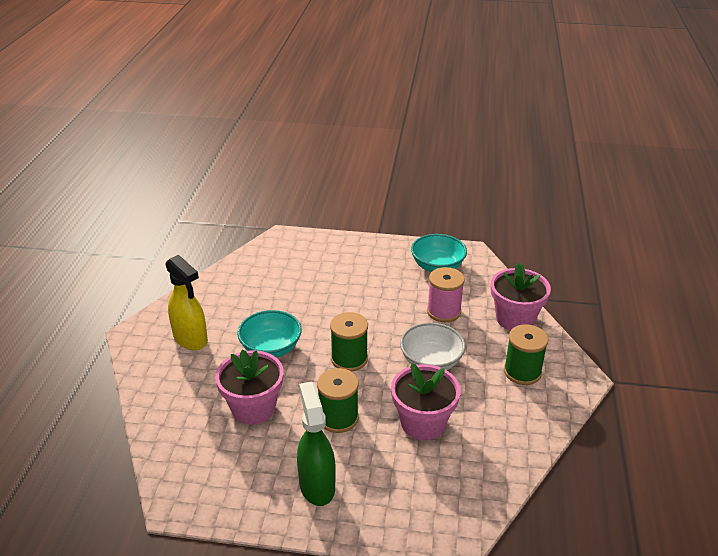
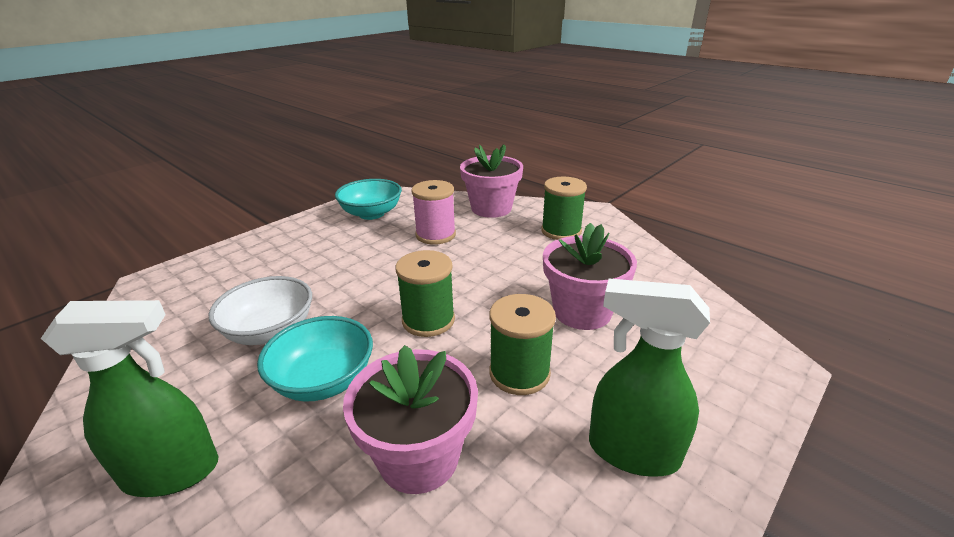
camera: 55 degrees left, 5 degrees down
(191, 339) = (172, 472): yellow spray bottle -> green spray bottle
(431, 361) = (496, 269): white bowl -> white bowl (270, 331)

